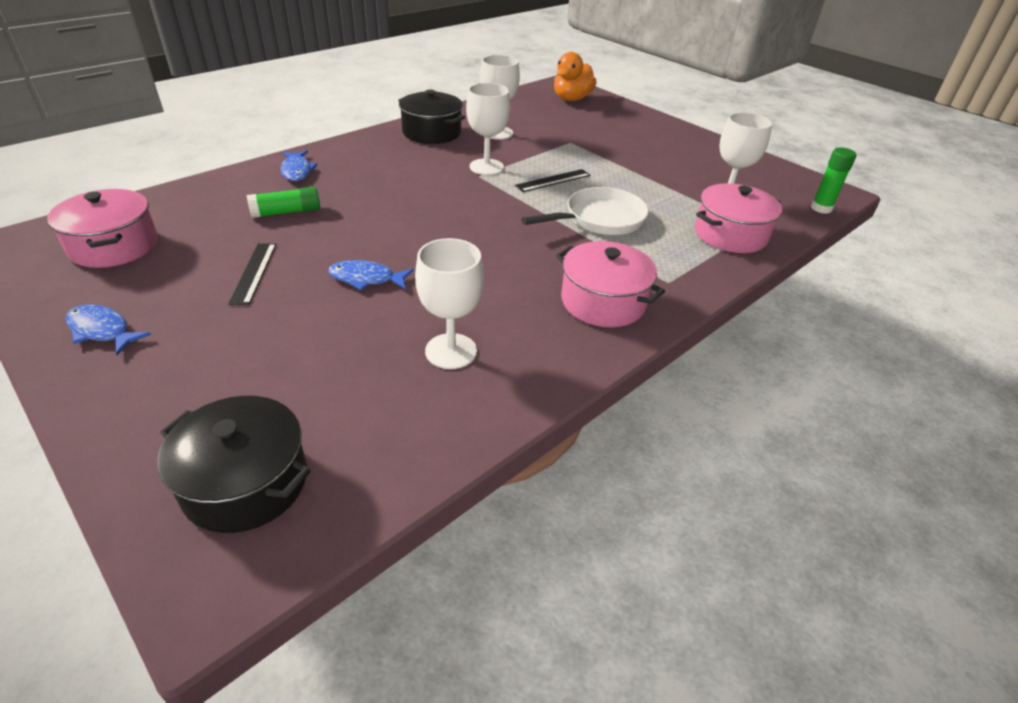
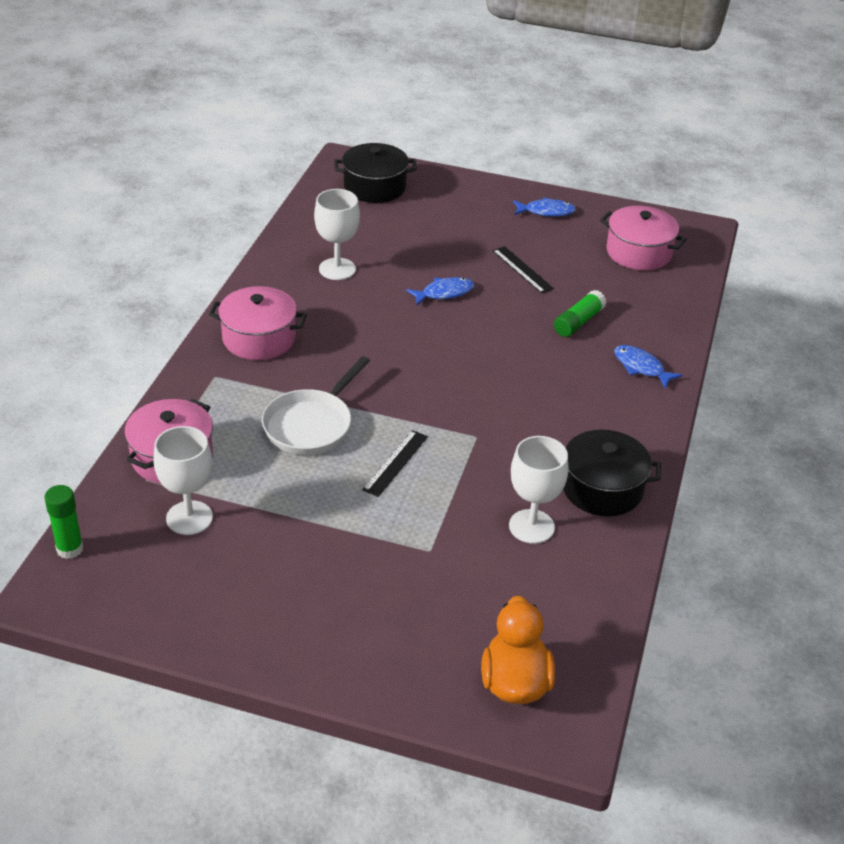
camera: 150 degrees right, 0 degrees up
(486, 167) = (481, 453): white goblet -> none

